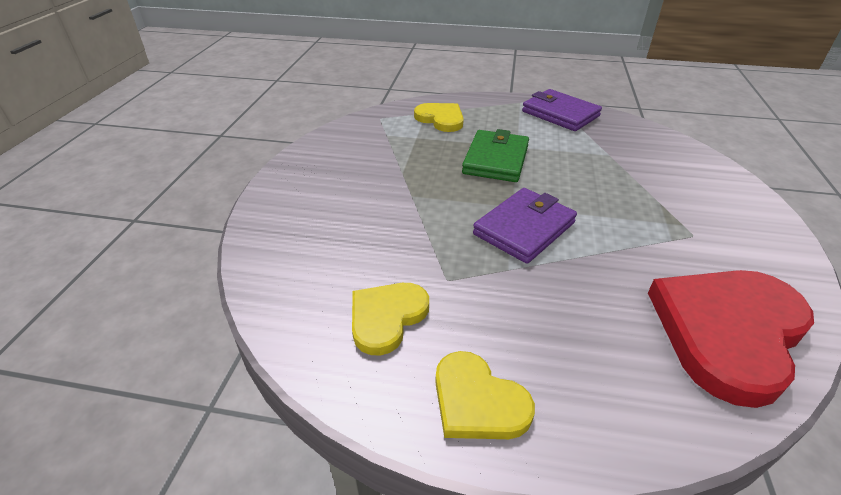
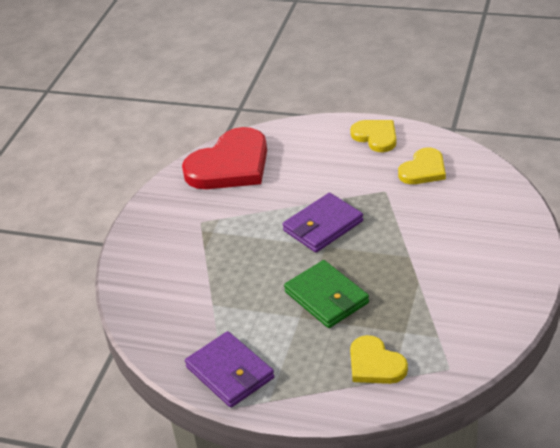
camera: 170 degrees left, 0 degrees up
(495, 160) = (326, 297): green wallet -> green wallet turned 60 degrees counterclockwise

